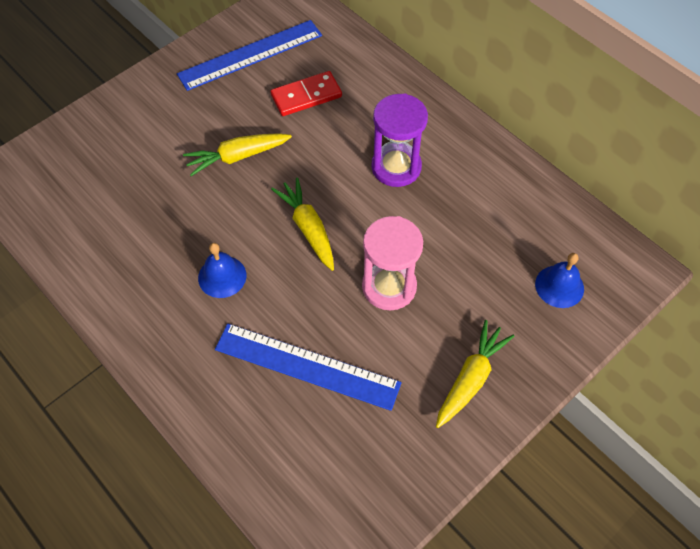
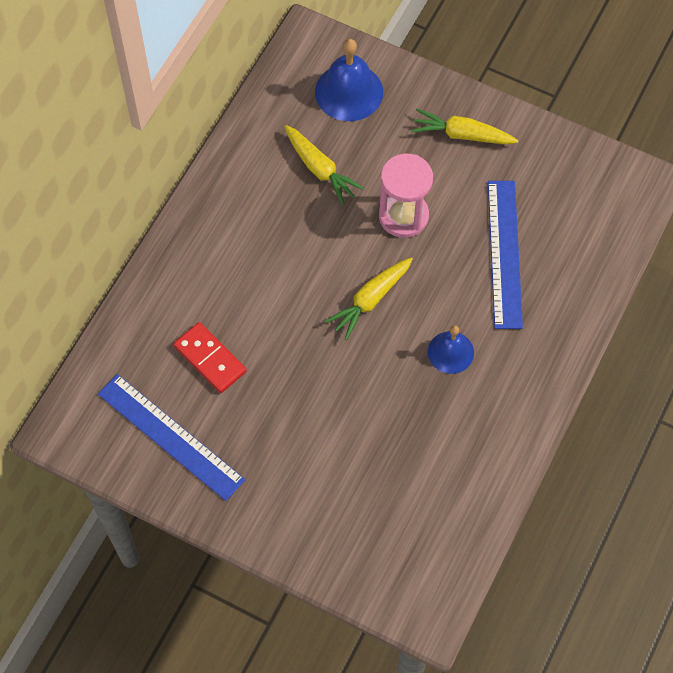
camera: 110 degrees left, 5 degrees up
(237, 157) = (313, 394): yellow carrot -> yellow carrot (320, 169)
(396, 167) = (271, 249): purple hourglass -> none
(559, 286) = (349, 92): blue bell -> blue bell, size x1.59

